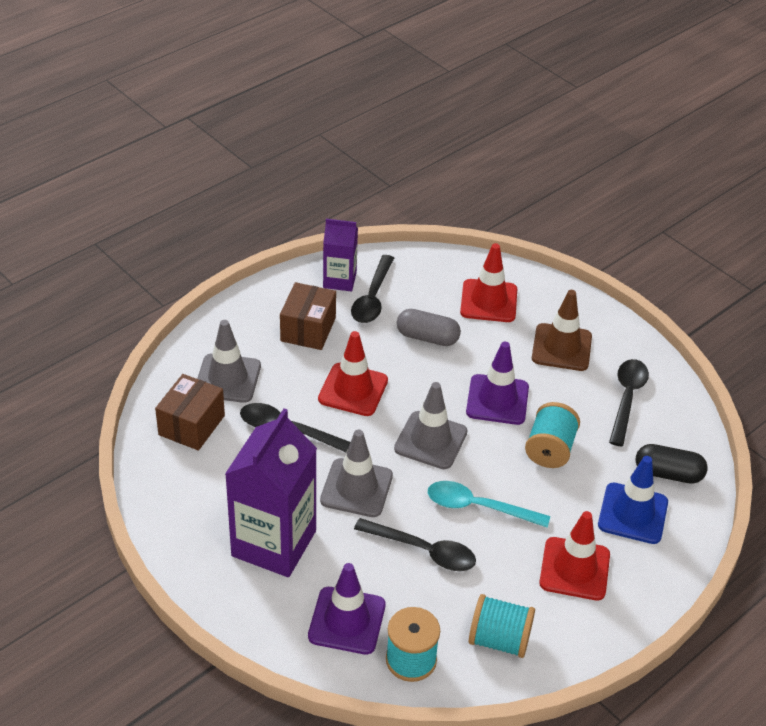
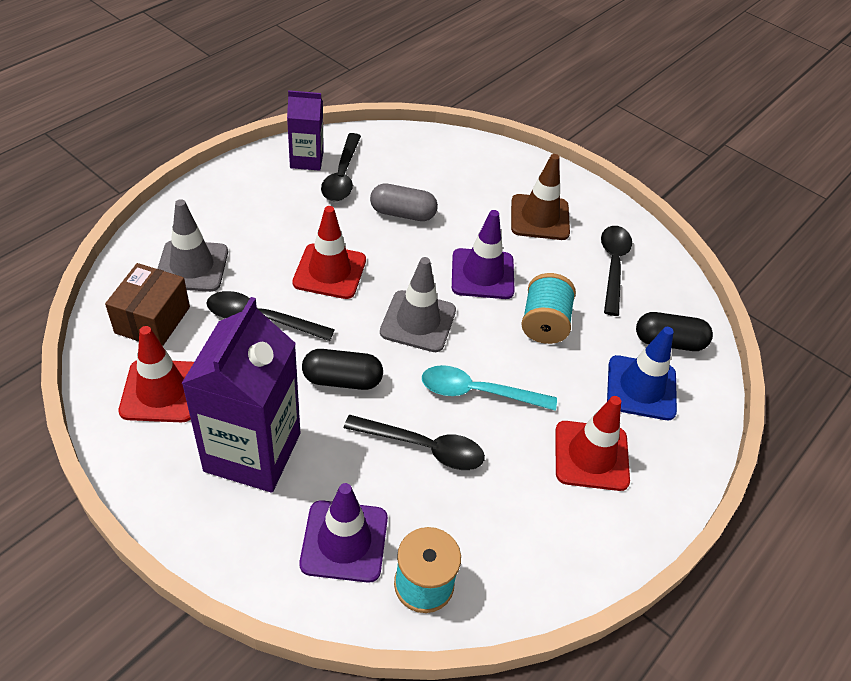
camera: 10 degrees left, 5 degrees up
(308, 329) = (277, 210): brown box -> none
(356, 488) = (342, 380): grey traffic cone -> black capsule
(488, 301) = (460, 175): red traffic cone -> red traffic cone (161, 391)
(499, 640) = (522, 549): turquoise spool -> none

